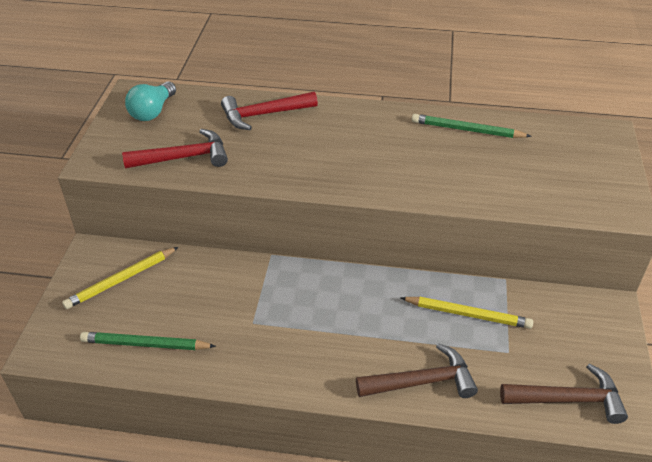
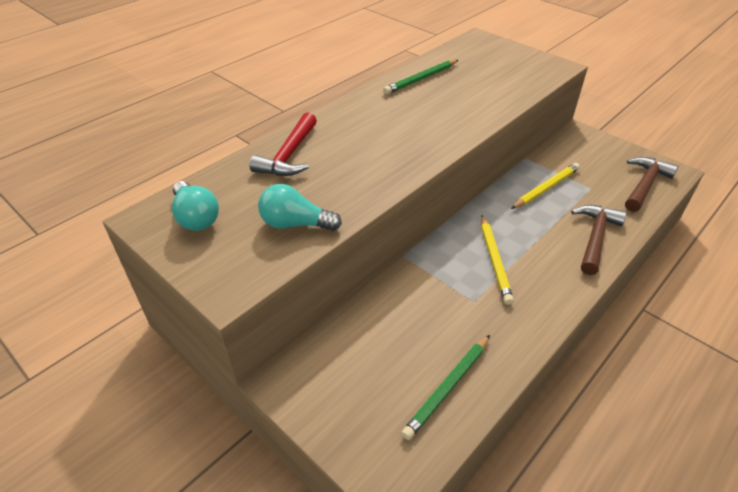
camera: 55 degrees left, 0 degrees up
(120, 280) = (345, 373): yellow pencil -> yellow pencil (494, 261)
(184, 157) = (295, 224): red hammer -> turquoise light bulb

